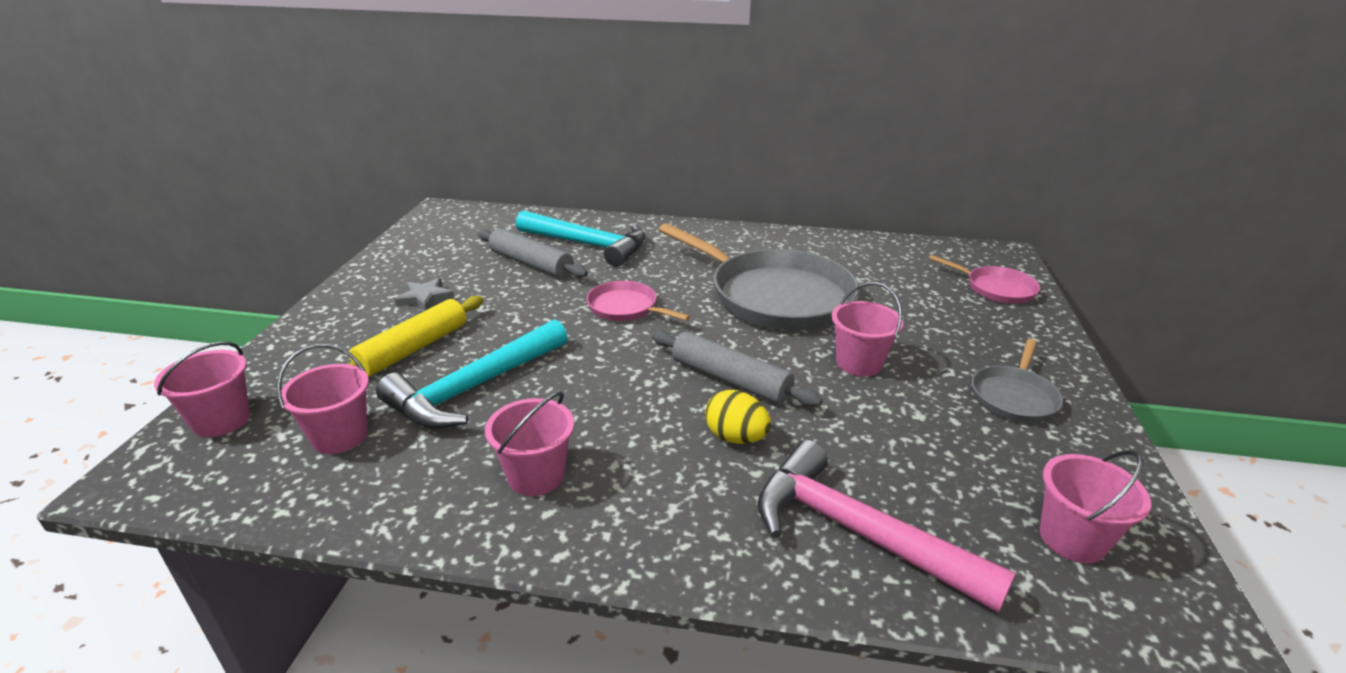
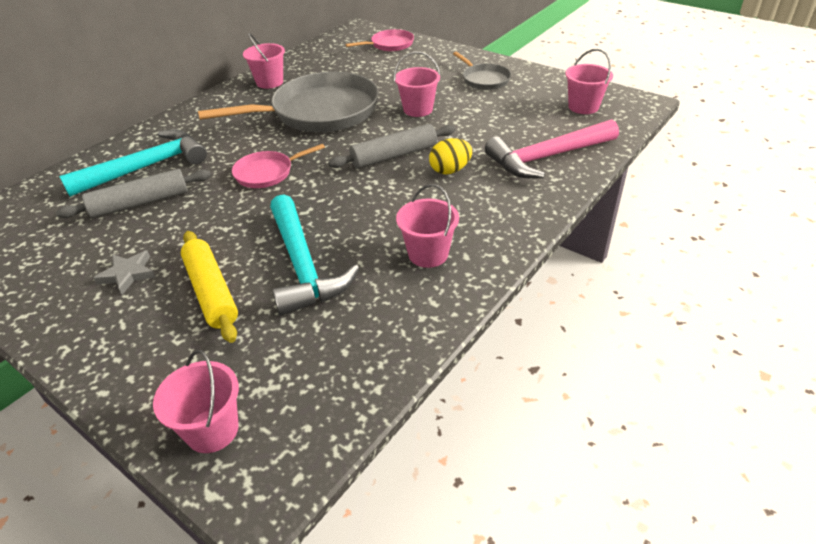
camera: 60 degrees left, 10 degrees up
(340, 436) = (305, 348): pink bucket -> pink bucket (269, 82)

